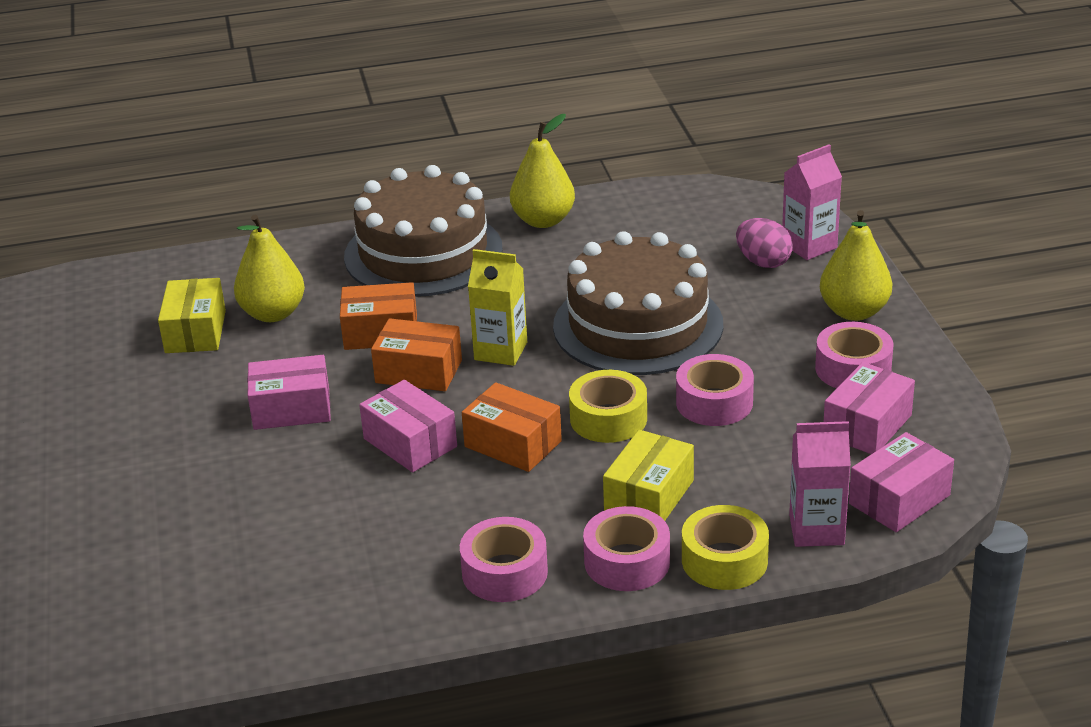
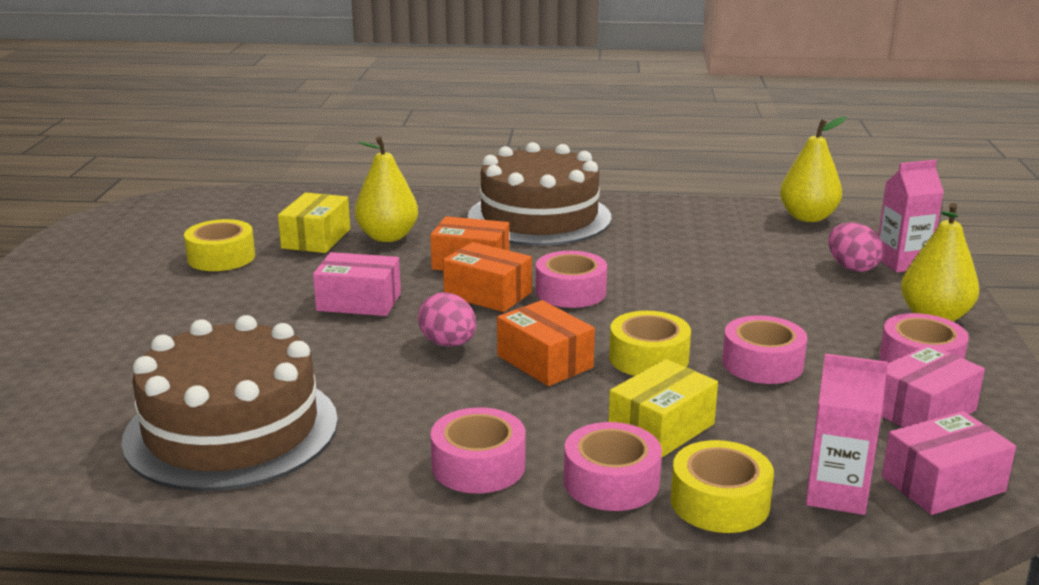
camera: 15 degrees right, 10 degrees down
(106, 379) = (221, 257): none -> yellow tape
(410, 443) = (448, 344): pink box -> pink egg
(500, 351) = (570, 292): yellow carton -> pink tape
(543, 220) = (656, 212): yellow pear -> yellow pear (808, 217)
(638, 325) = (710, 294): brown cake -> brown cake (231, 430)

